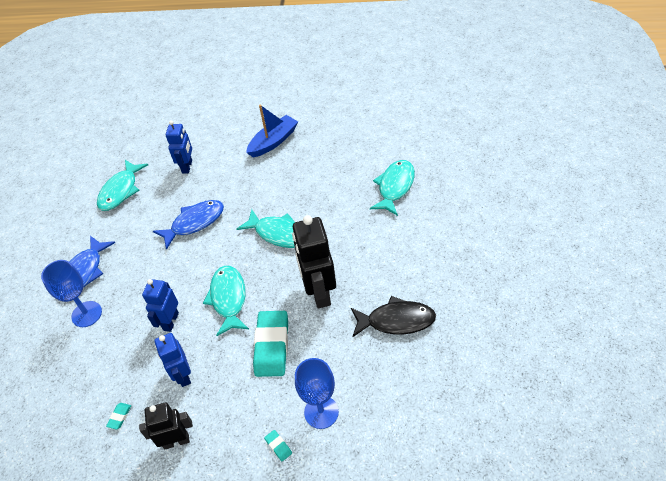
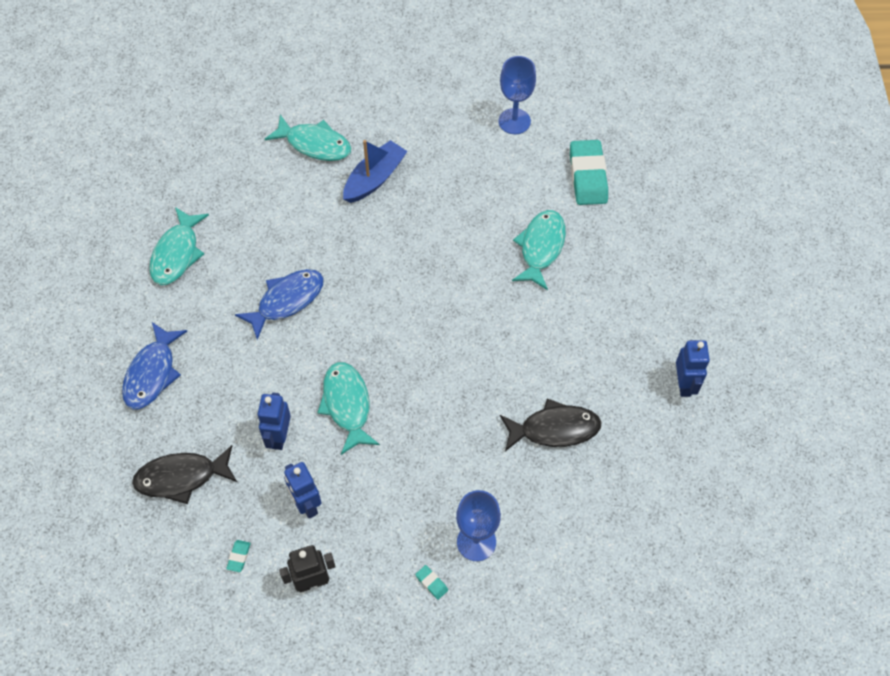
camera: 10 degrees left, 10 degrees up
(86, 314) = (169, 429): blue goblet -> blue goblet (514, 121)
(87, 351) = (181, 477): none -> black fish
(187, 166) = (262, 217): blue robot -> blue robot (684, 384)
(272, 346) = (409, 464): turquoise eraser -> turquoise eraser (587, 176)
(278, 234) = (399, 315): turquoise fish -> turquoise fish (314, 144)
(319, 292) = (459, 395): black robot -> none

